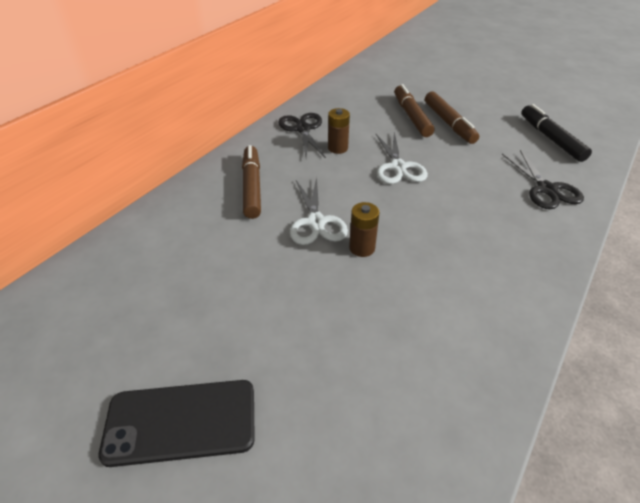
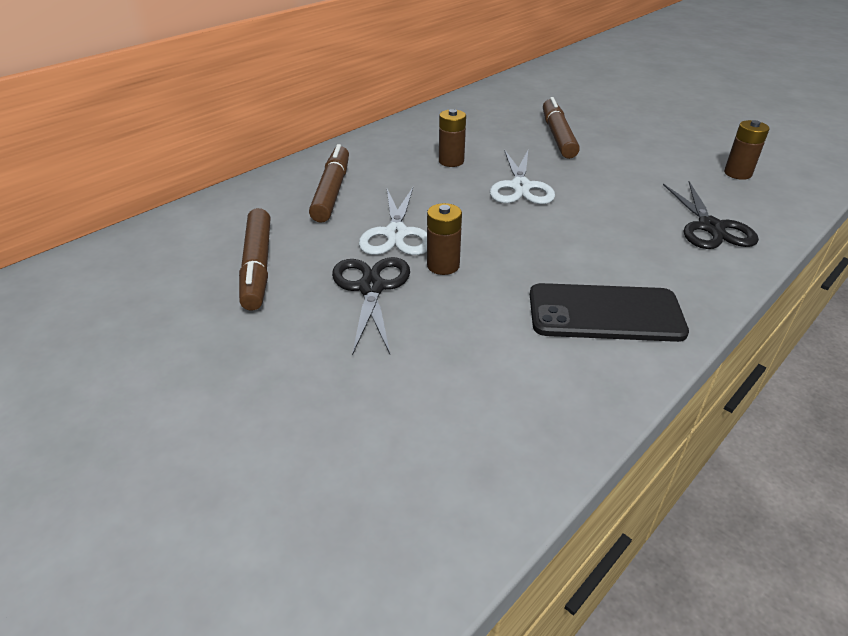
camera: 10 degrees right, 5 degrees down
(181, 422) = (163, 412): black phone -> black phone (605, 313)
(302, 129) = (415, 139): black scissors -> black scissors (371, 288)
(449, 123) = (604, 147): brown marker -> brown marker (257, 266)
(551, 138) = (737, 173): black marker -> brown battery

